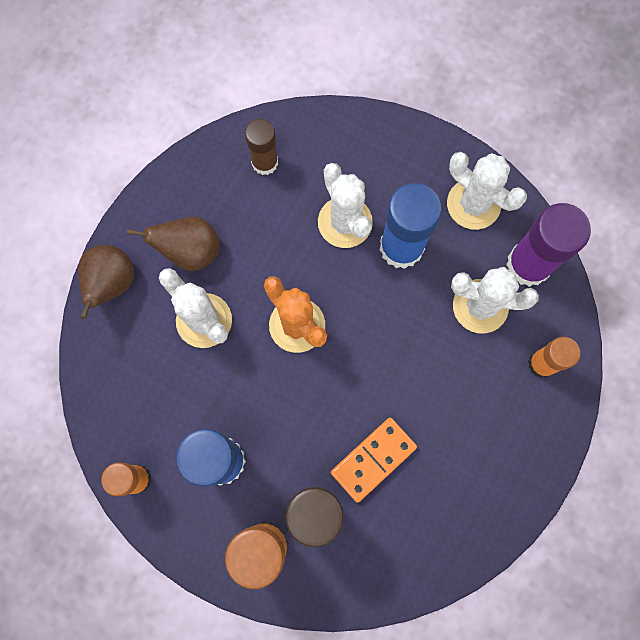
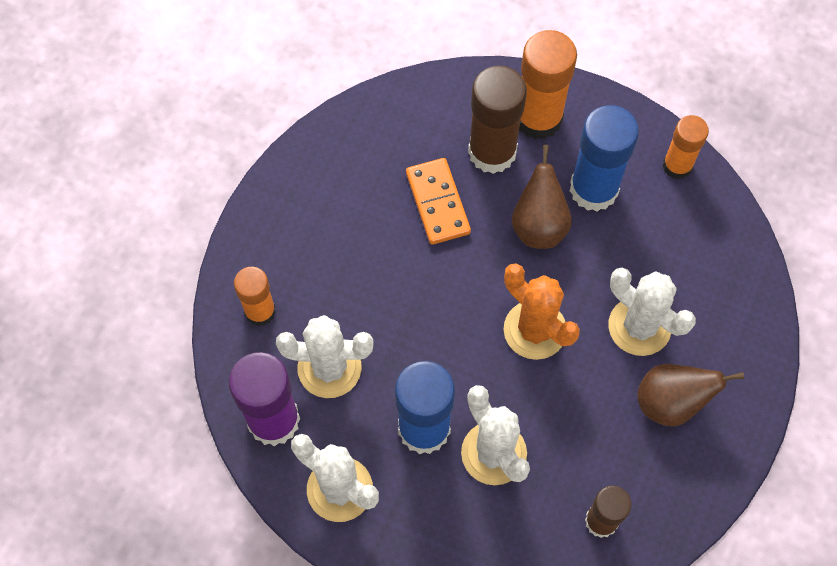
camera: 175 degrees right, 10 degrees down
(112, 283) = (752, 358): brown pear -> brown pear (539, 225)
(373, 459) = (438, 203): orange domino -> orange domino turned 60 degrees counterclockwise

